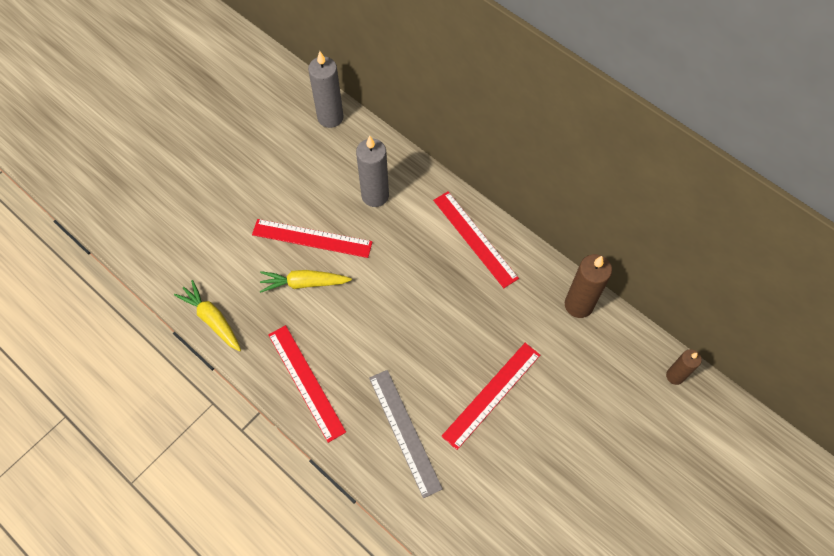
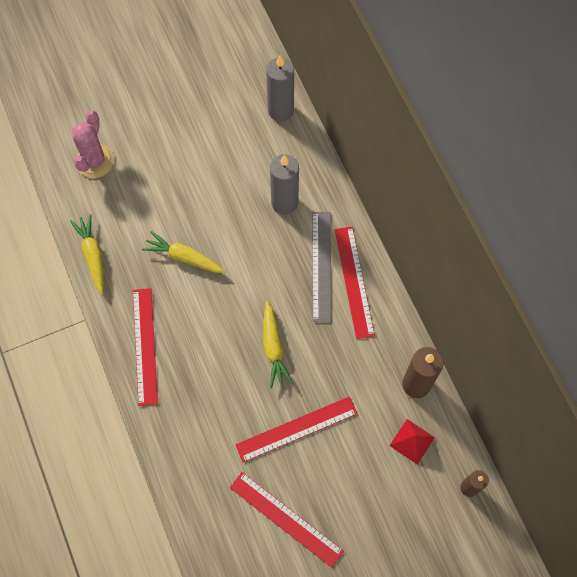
camera: 25 degrees right, 5 degrees up
(172, 231) = (95, 161): none -> pink cactus
(312, 238) = (210, 219): red ruler -> red ruler (286, 519)
(404, 432) = (206, 426): grey ruler -> grey ruler (321, 265)
(431, 329) = (273, 348): none -> yellow carrot
(602, 357) = (412, 441): none -> red pyramid

